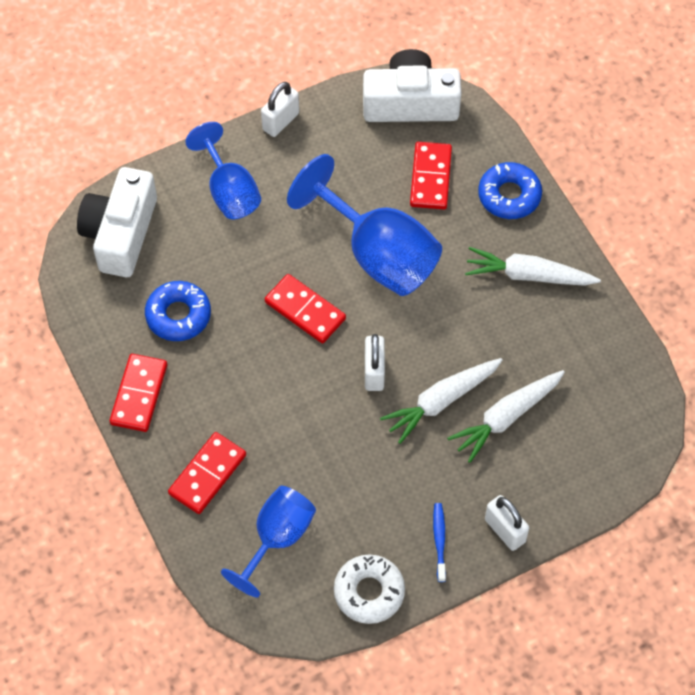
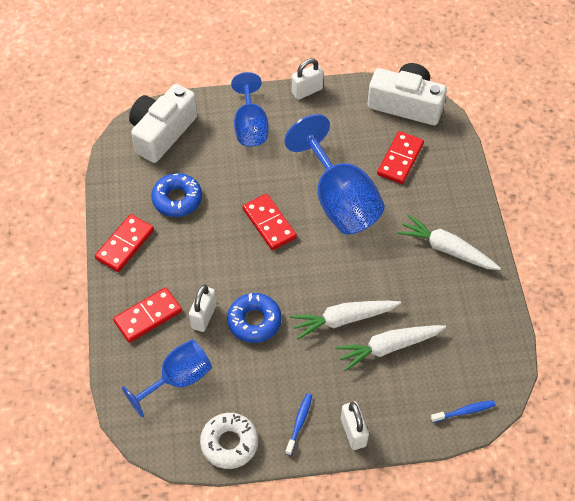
camera: 20 degrees right, 5 degrees down
(374, 372) = (301, 282): white padlock -> white padlock (204, 316)
(509, 195) = (454, 188): blue donut -> blue donut (254, 321)
(619, 464) = (464, 411): none -> blue toothbrush

